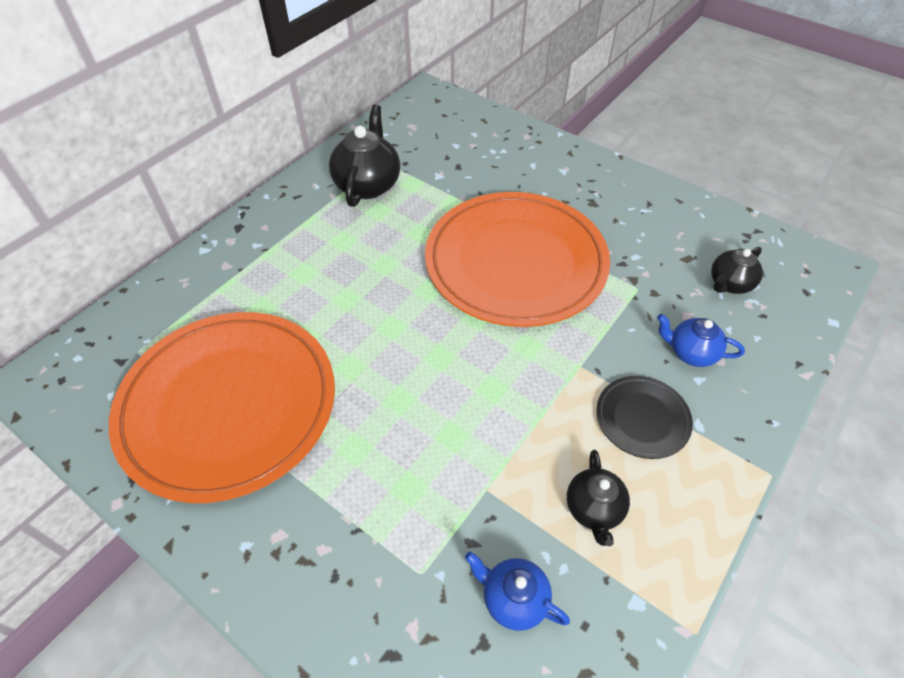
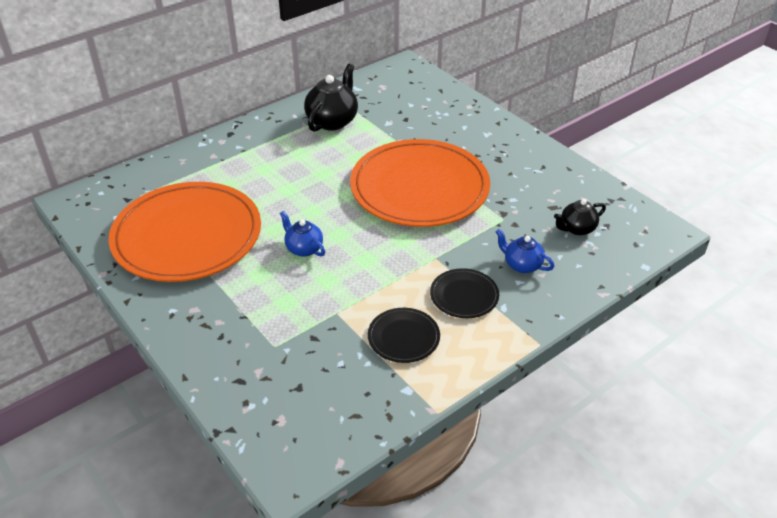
camera: 15 degrees right, 10 degrees down
(513, 599) = (327, 370): blue teapot -> blue teapot (303, 248)
(594, 509) = (403, 337): black teapot -> black plate

